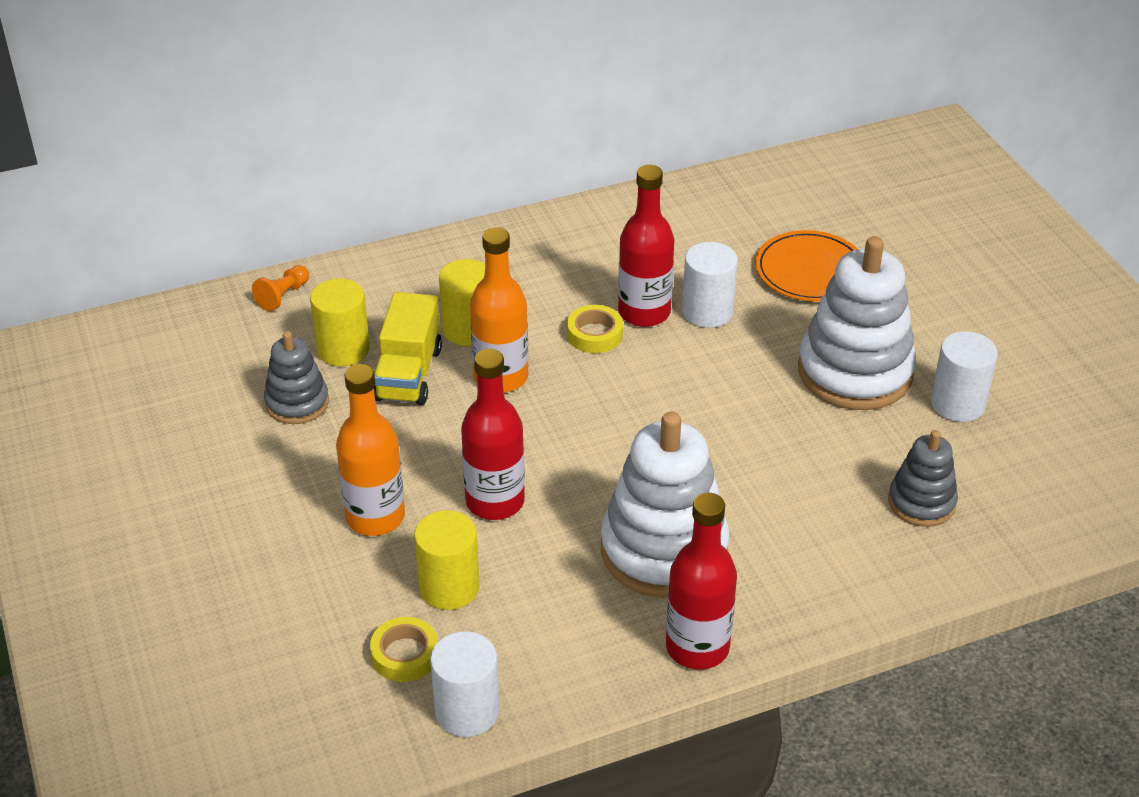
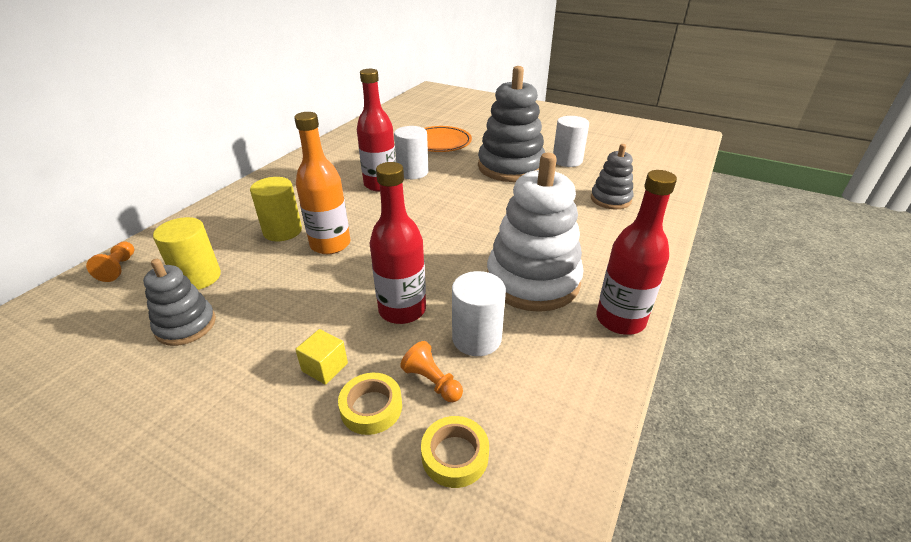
camera: 40 degrees left, 5 degrees down
(375, 517) = (325, 367): orange bottle -> yellow cube
(409, 374) = (263, 269): yellow truck -> none
(449, 587) = (432, 381): yellow cylinder -> orange pawn
(467, 711) = (550, 466): white cylinder -> white cylinder (476, 338)
(594, 334) = (364, 203): yellow tape -> yellow tape (371, 407)
(855, 372) = (510, 167): white stacking toy -> grey stacking toy

